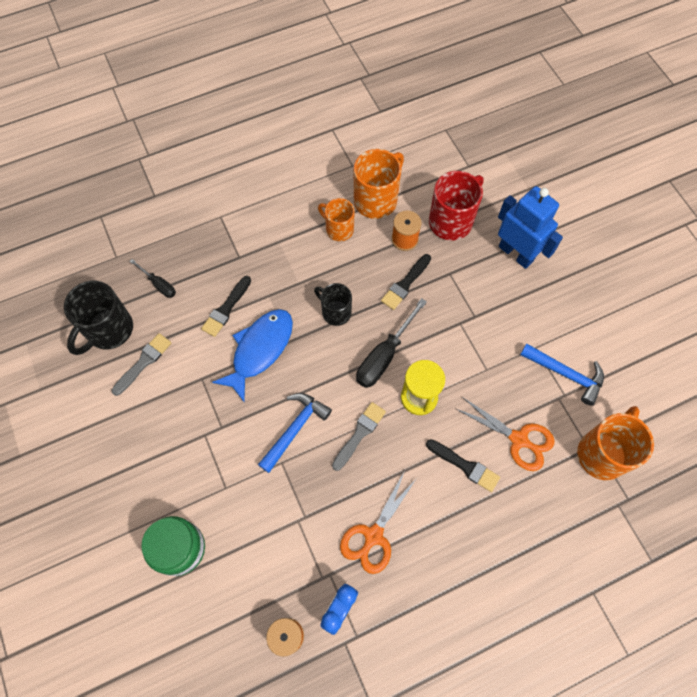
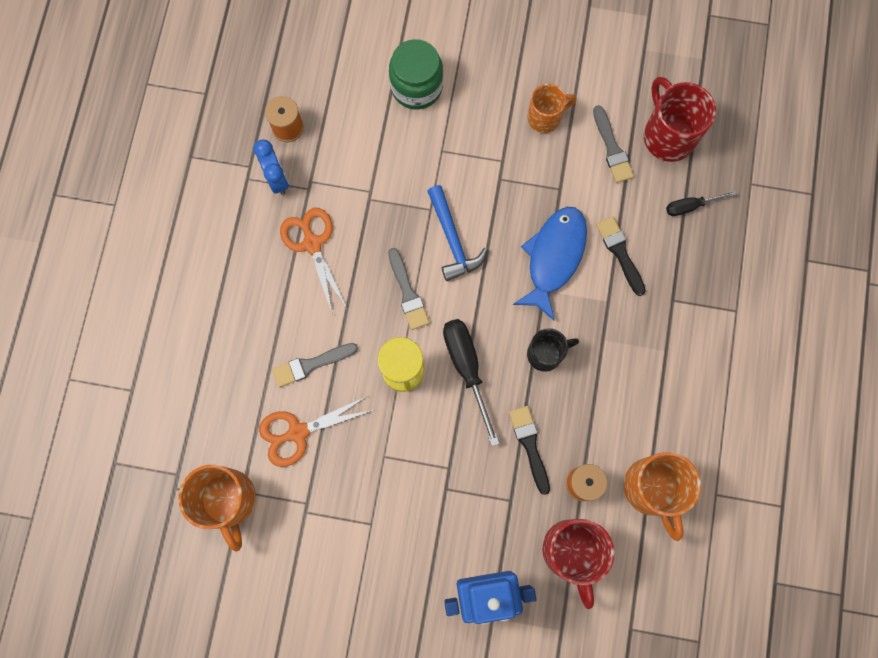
camera: 125 degrees right, 10 degrees up
(109, 330) = (668, 135): black mug -> red mug
(260, 350) = (553, 257): blue fish -> blue fish turned 135 degrees counterclockwise
(338, 229) = (641, 422): orange mug -> orange mug (545, 117)
(465, 466) = (311, 364): black brush -> grey brush
(565, 374) = (324, 531): blue hammer -> none

